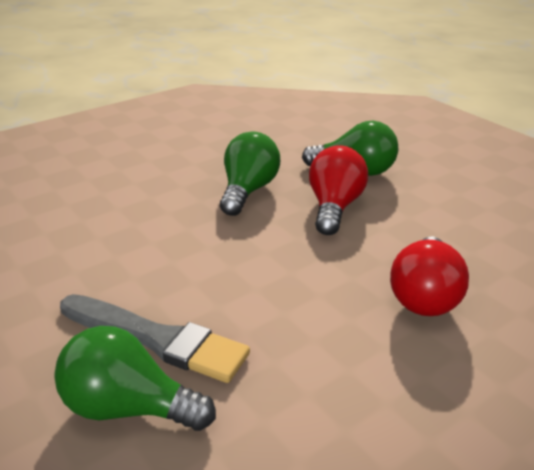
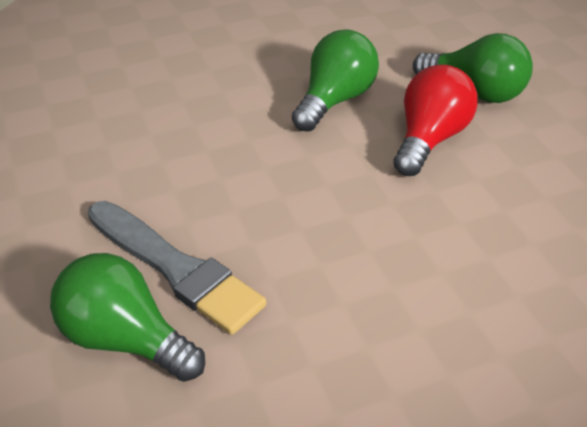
camera: 15 degrees right, 10 degrees up
(424, 295) = (492, 275): red light bulb -> none

